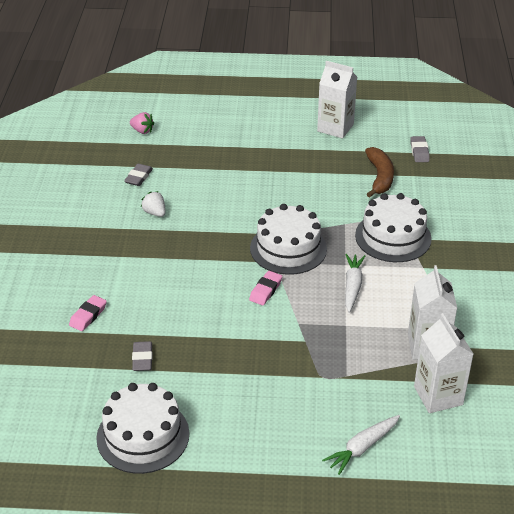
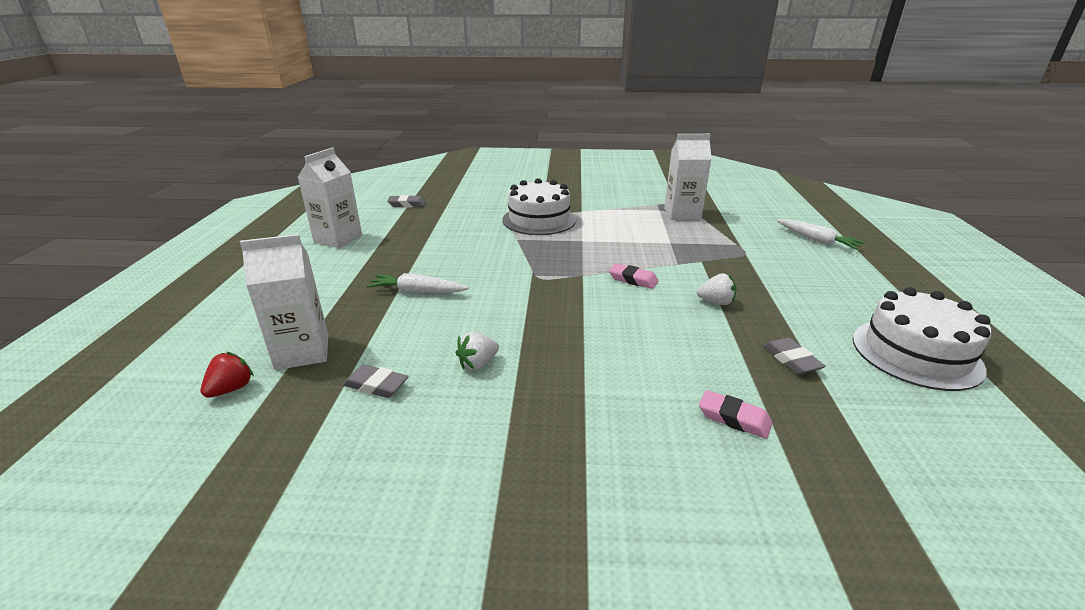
camera: 90 degrees left, 10 degrees down
(142, 131) = (231, 389): pink strawberry -> red strawberry
(142, 359) = (791, 360): grey eraser -> grey eraser turned 75 degrees clockwise
(226, 335) = (716, 302): none -> white strawberry
(288, 248) = (559, 267): white cake -> none
(352, 286) = (614, 238): white carrot -> white carrot (417, 292)
(380, 177) = (442, 221): brown banana -> none
(438, 395) = (736, 213): white carton -> white carton (302, 352)

